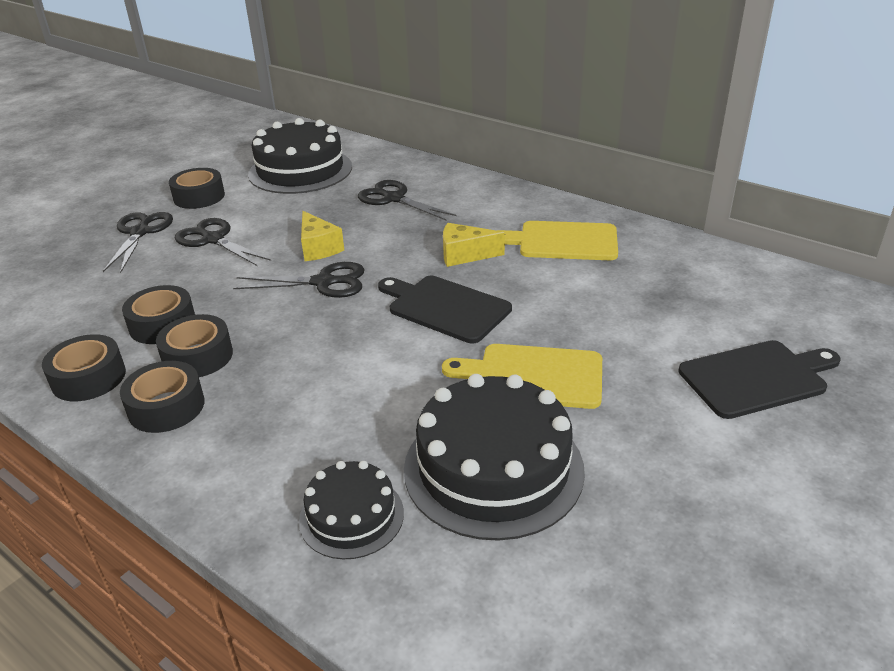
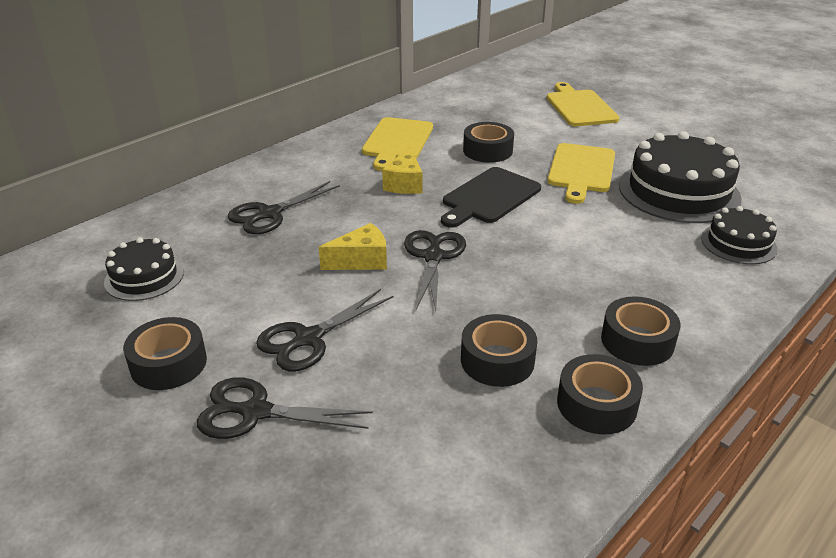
camera: 85 degrees left, 0 degrees up
(198, 356) = (557, 329): black tape -> black tape (487, 150)
(300, 170) = (144, 277): black cake -> black cake, size x0.55
(757, 378) = (580, 107): black cutting board -> yellow cutting board

